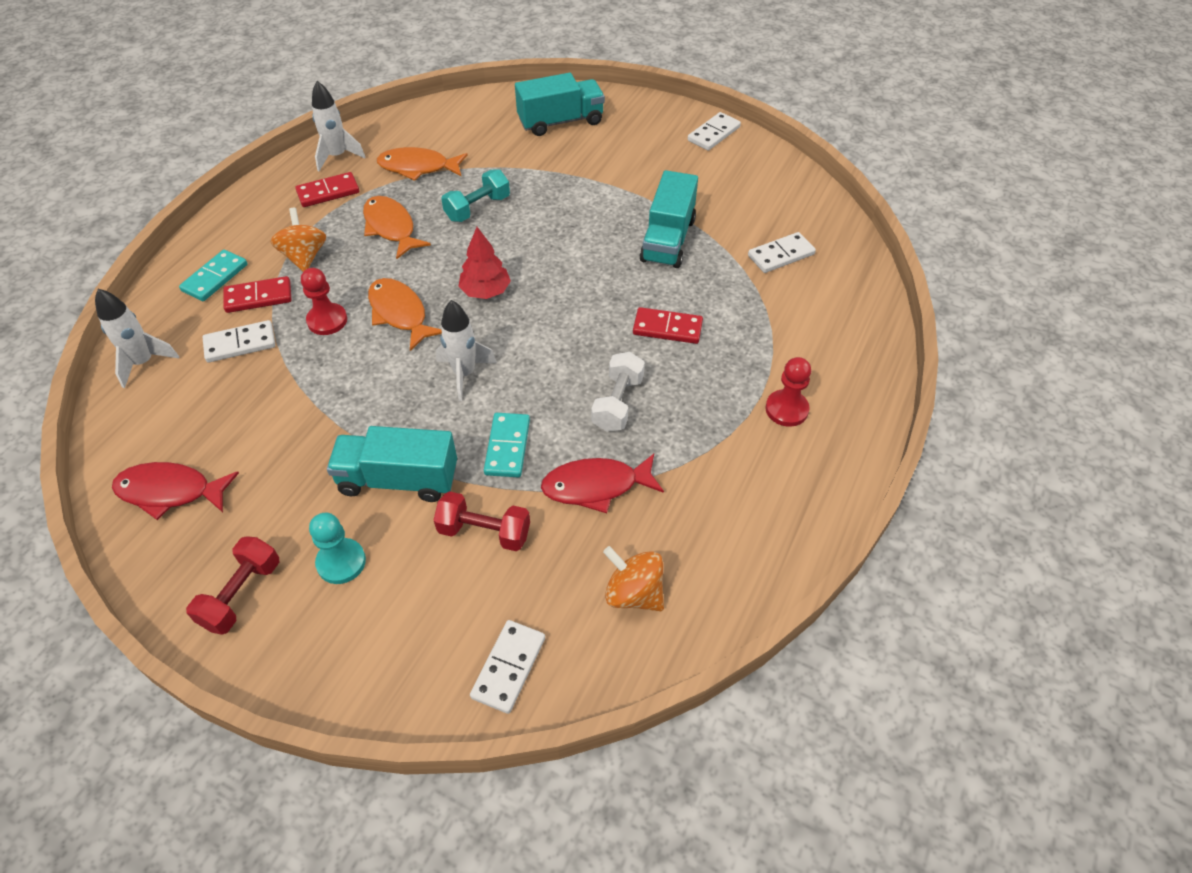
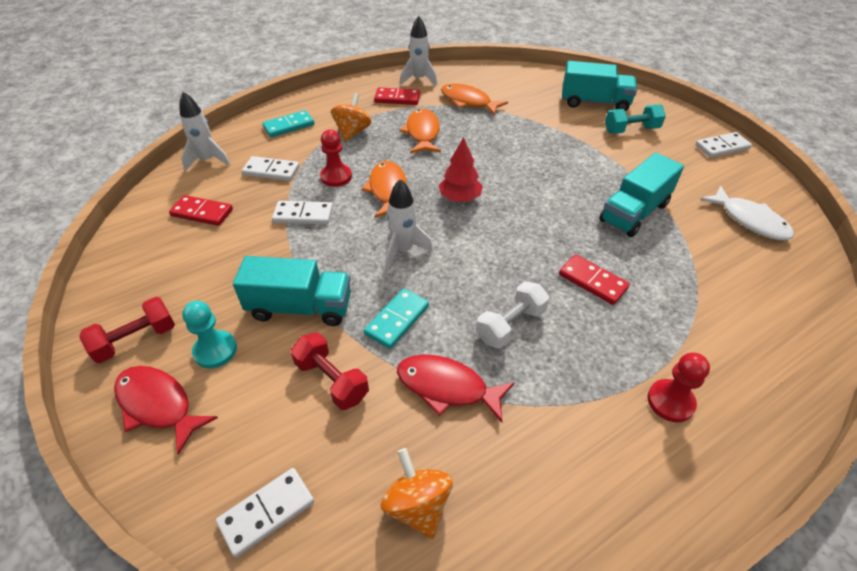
camera: 30 degrees right, 5 degrees down
(170, 491) = (155, 247): red fish -> red fish (158, 405)
(258, 297) = (305, 146): red domino -> red domino (202, 212)
(398, 479) = (300, 307): turquoise truck -> turquoise truck turned 150 degrees clockwise
(477, 208) = (493, 140): turquoise dumbbell -> turquoise dumbbell (631, 130)
(773, 208) = (749, 220): none -> white fish
(781, 255) = (737, 261): white domino -> white domino (303, 215)

